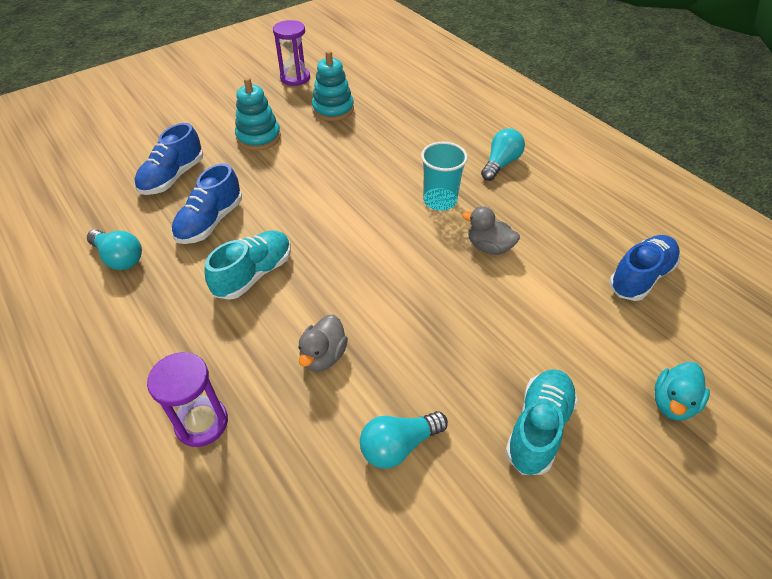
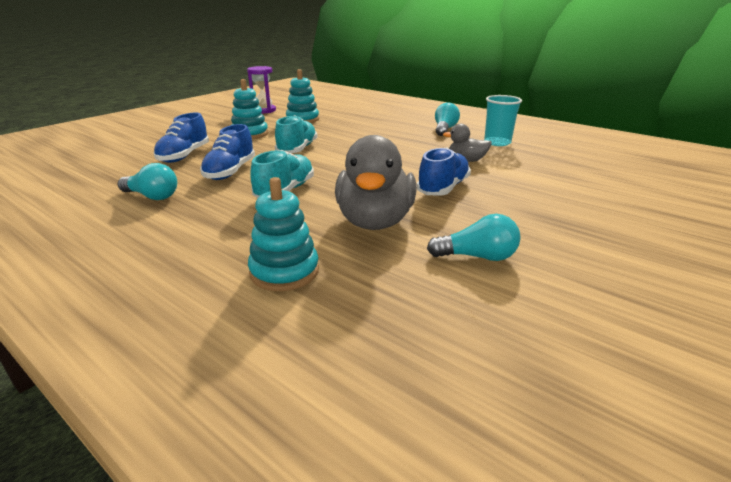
camera: 15 degrees left, 20 degrees down
(202, 423) = (284, 271): purple hourglass -> turquoise stacking toy
(323, 356) = (375, 221): grey duck -> grey duck, size x1.93
(399, 445) = (477, 257): turquoise light bulb -> turquoise light bulb turned 135 degrees counterclockwise
(440, 201) = (413, 146): turquoise cup -> turquoise cup (497, 142)
(538, 428) = (580, 232): turquoise shoe -> turquoise shoe (297, 149)
(640, 277) = (583, 161): blue shoe -> blue shoe (443, 188)
(672, 403) = (662, 207): turquoise duck -> none

